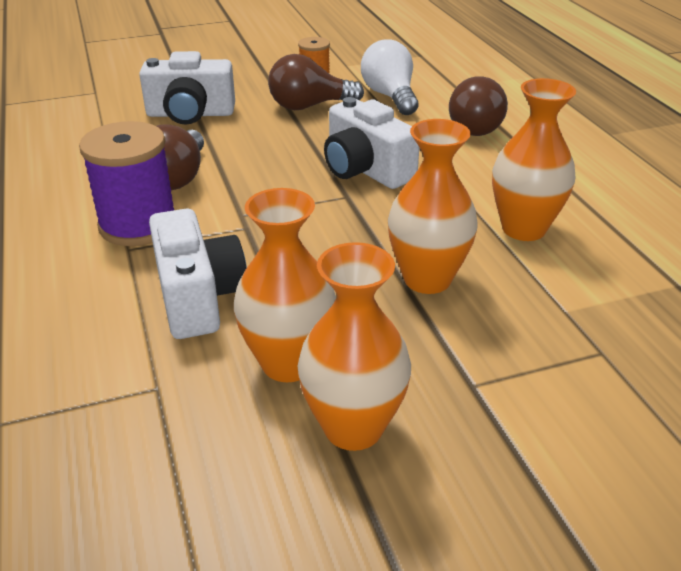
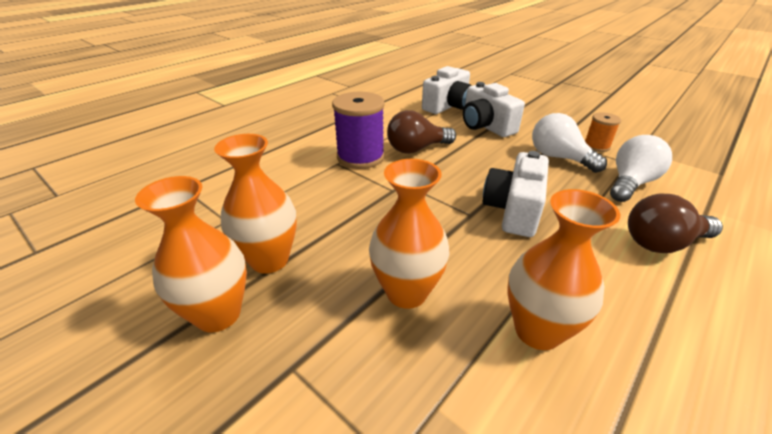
camera: 60 degrees right, 0 degrees up
(198, 297) = (311, 202): white camera -> white camera (448, 106)
(309, 106) = (559, 158): brown light bulb -> white light bulb

